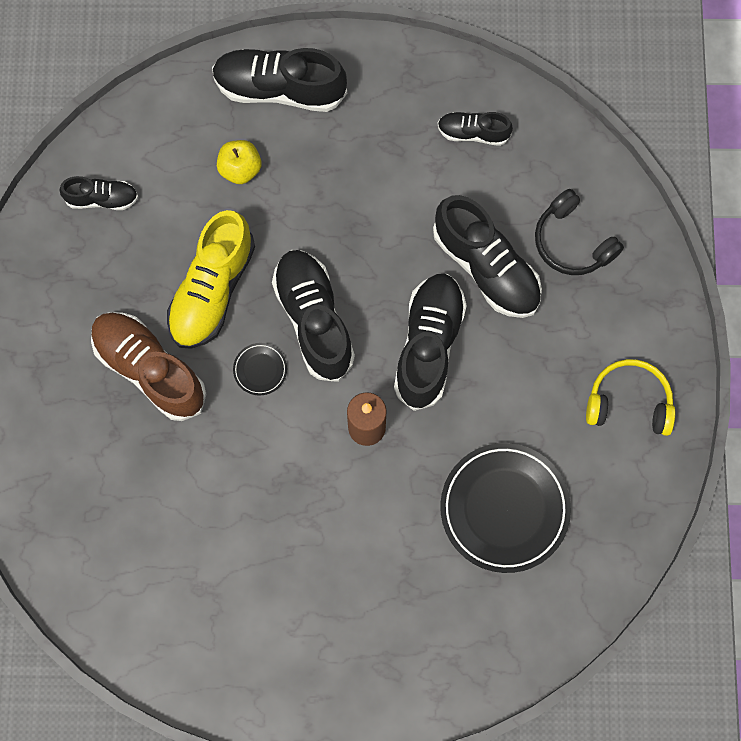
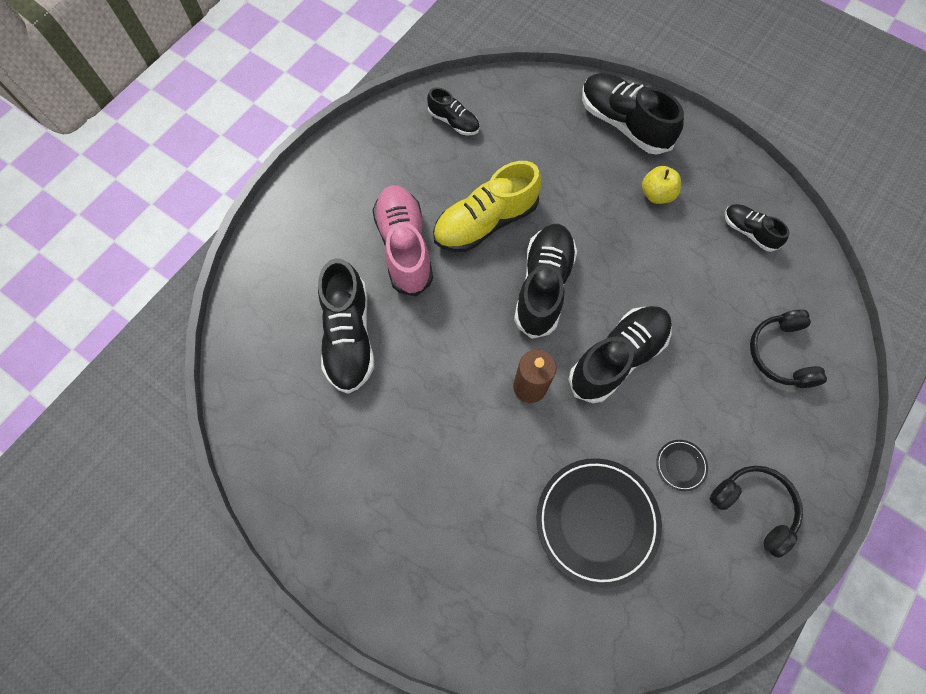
camera: 35 degrees right, 5 degrees down
(150, 369) = (404, 247): brown shoe -> pink shoe
(240, 169) = (560, 157): yellow apple -> yellow apple (656, 194)
(260, 370) = (480, 296): black plate -> black plate (680, 465)
(486, 267) = (699, 330): black shoe -> black shoe (349, 336)
(629, 402) = (754, 506): yellow headphones -> black headphones

